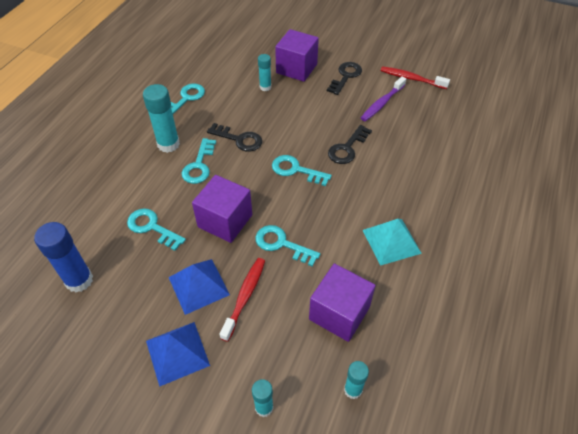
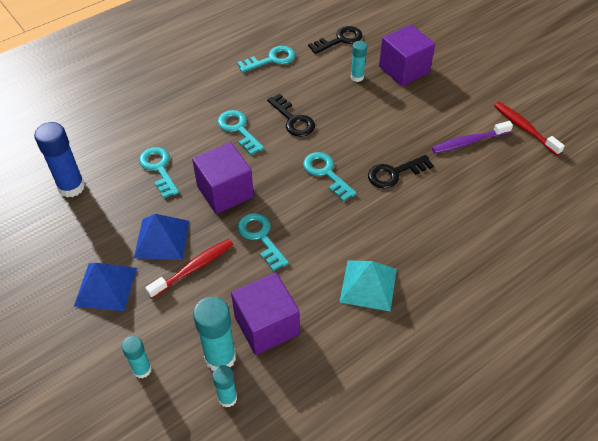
camera: 30 degrees right, 0 degrees up
(168, 144) = (225, 98): turquoise glue stick -> turquoise glue stick (220, 357)
(199, 165) = (238, 129): turquoise key -> turquoise key turned 105 degrees clockwise
(345, 76) = (451, 98): black key -> black key (340, 40)

